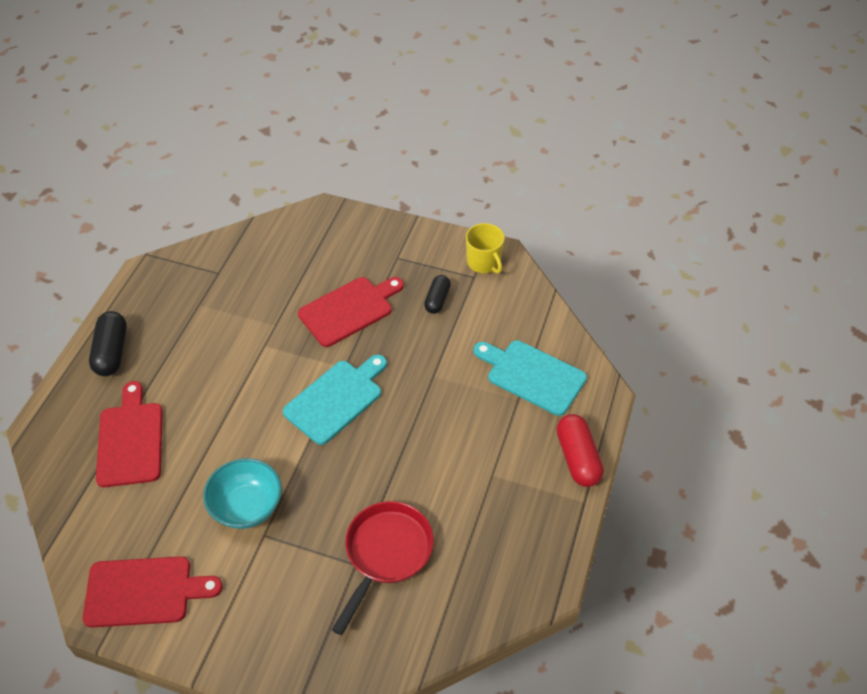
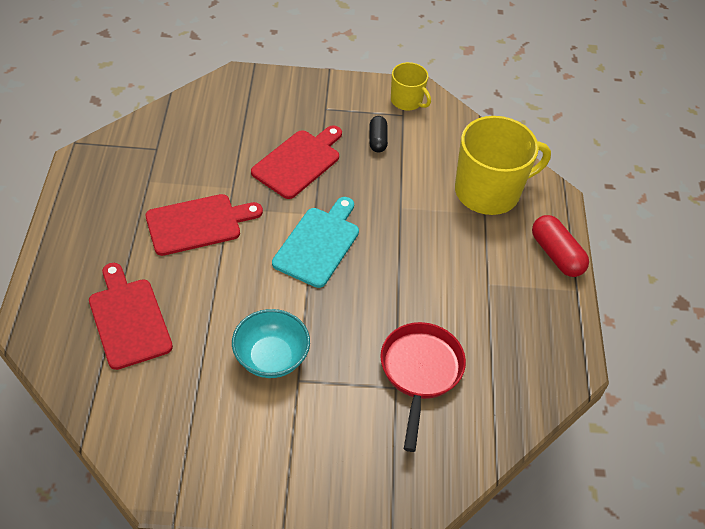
camera: 20 degrees left, 0 degrees up
(111, 352) = (75, 240): black capsule -> none
(144, 591) = (200, 458): red cutting board -> red cutting board (198, 224)
(532, 375) = (488, 191): turquoise cutting board -> yellow mug

